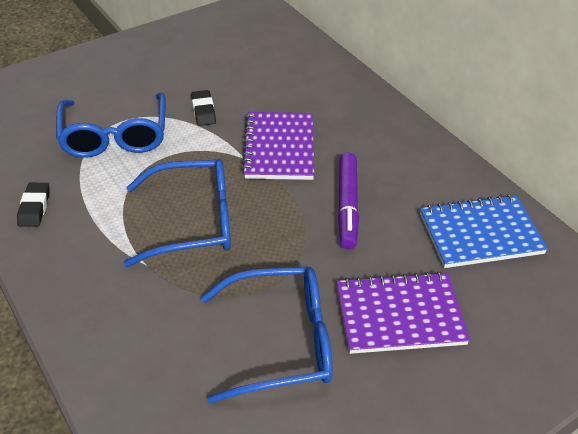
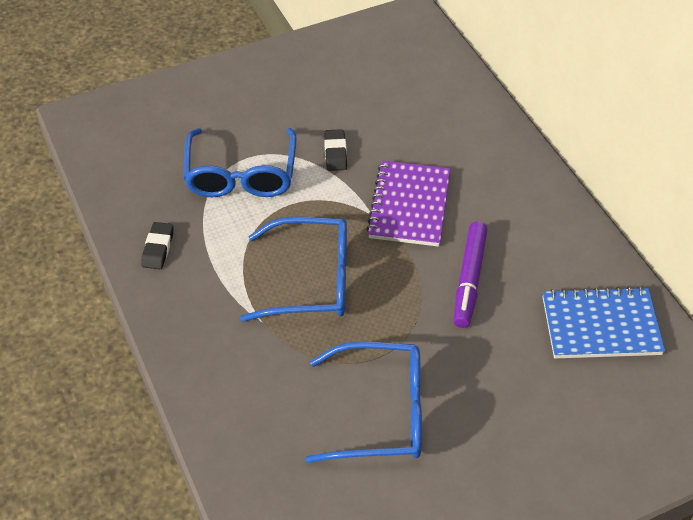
camera: 10 degrees right, 5 degrees up
(399, 315) = (499, 401): purple notebook -> none

